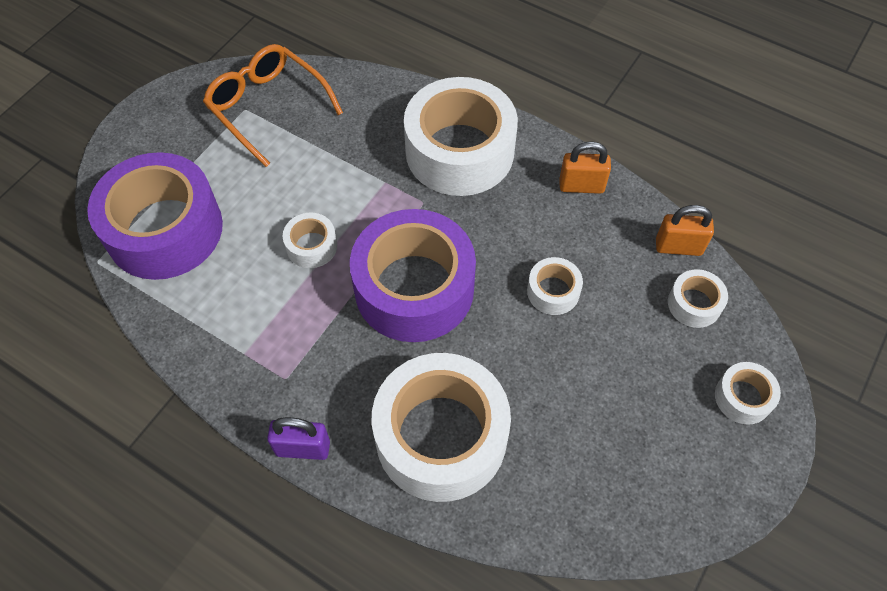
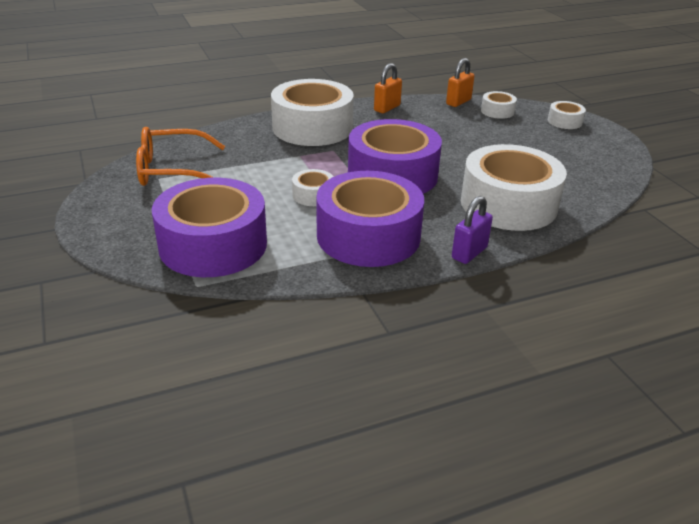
camera: 55 degrees left, 25 degrees down
(269, 340) = (368, 236): none -> purple tape
(553, 291) = (446, 139): white tape -> none

